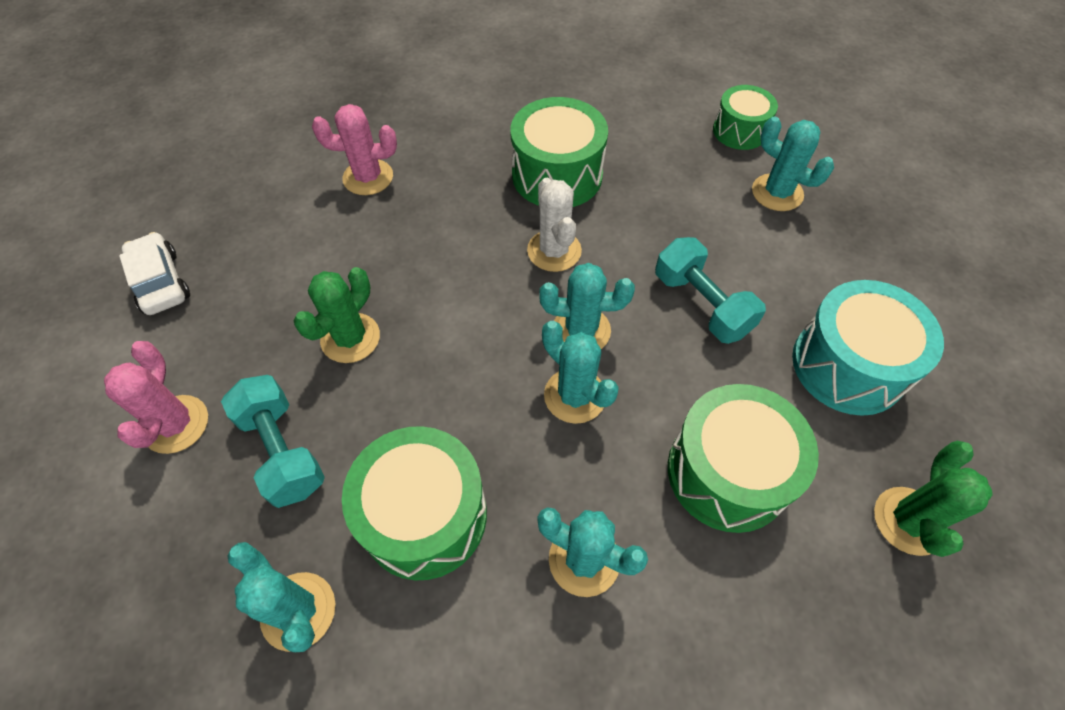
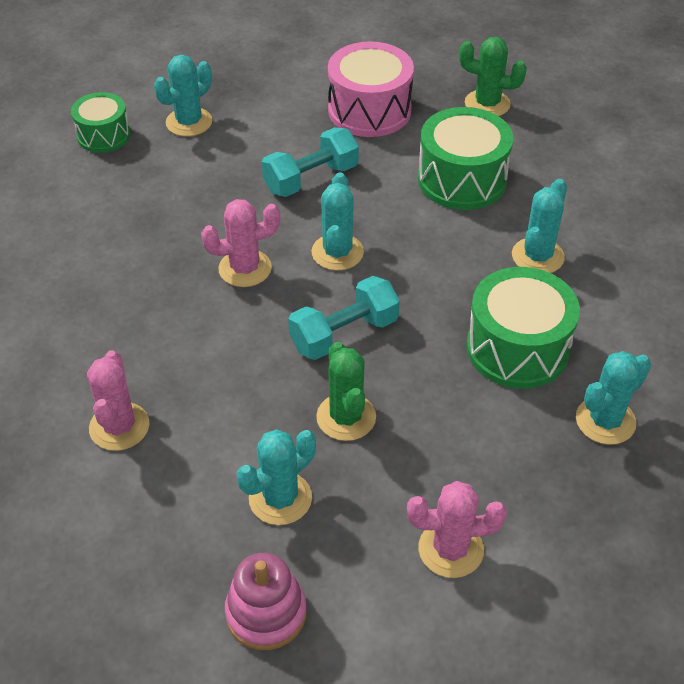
camera: 90 degrees left, 10 degrees down
(161, 282) = (266, 613): white car -> pink stacking toy
(283, 450) = (470, 454): turquoise dumbbell -> turquoise dumbbell (344, 334)
(350, 338) = (346, 417): green cactus -> green cactus turned 45 degrees clockwise
(554, 251) = (245, 268): white cactus -> pink cactus
(557, 175) = (142, 265): green drum -> none
(575, 396) = (403, 258): turquoise cactus -> turquoise cactus (280, 498)
(848, 365) = (369, 110): turquoise drum -> pink drum

